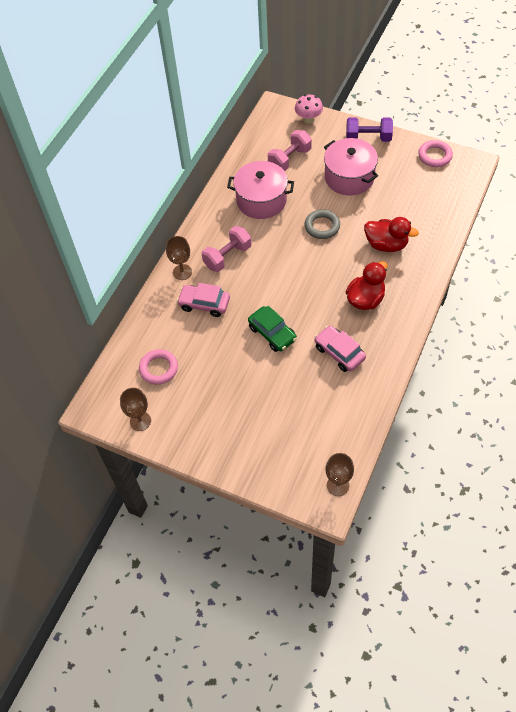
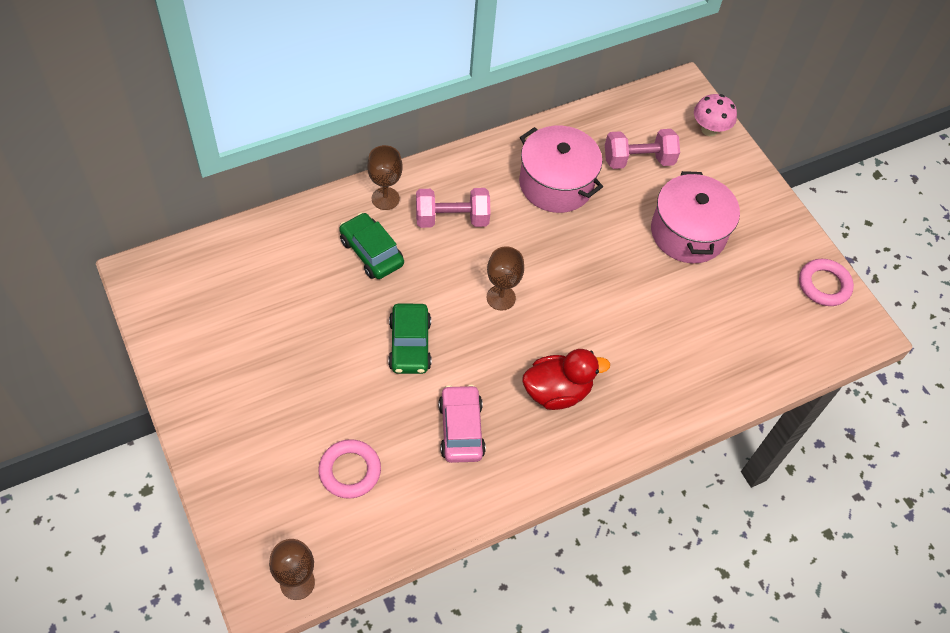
camera: 30 degrees right, 0 degrees up
(140, 421) = (173, 327): brown goblet -> brown goblet (501, 297)
(159, 368) = (250, 285): pink ring -> pink ring (350, 471)
(204, 304) = (371, 252): pink car -> green car
(322, 226) = (595, 266): grey ring -> none
(368, 138) = (760, 203): purple dumbbell -> none
(386, 244) = (650, 346): red duck -> none

